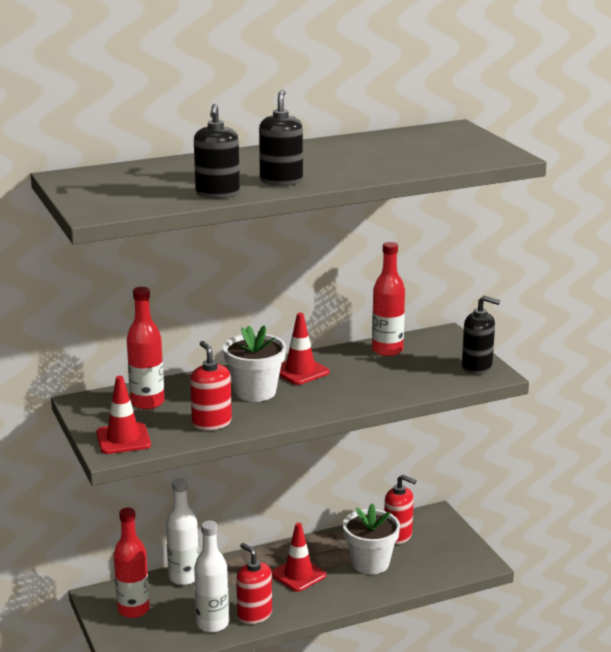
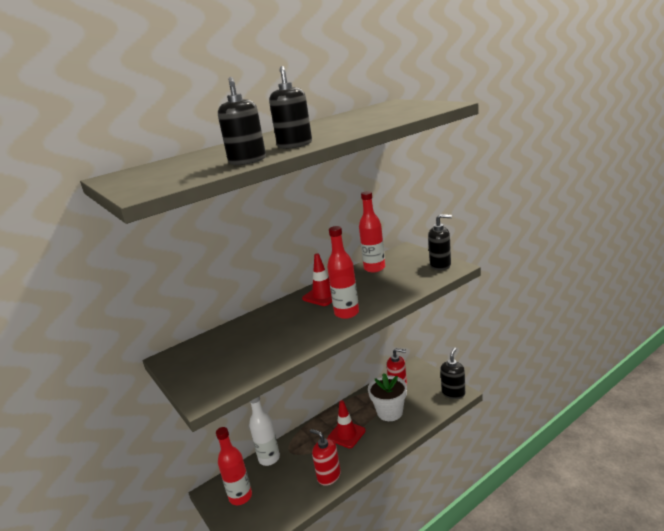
camera: 10 degrees left, 0 degrees up
(123, 439) = (209, 382): red traffic cone -> none
(147, 402) = (220, 346): red bottle -> red bottle (346, 313)
(211, 423) = (275, 351): red soap dispenser -> none
(212, 624) = (302, 492): white bottle -> none
(255, 392) = (298, 318): white flower pot -> none
(472, 561) = (453, 393): none -> black soap dispenser

